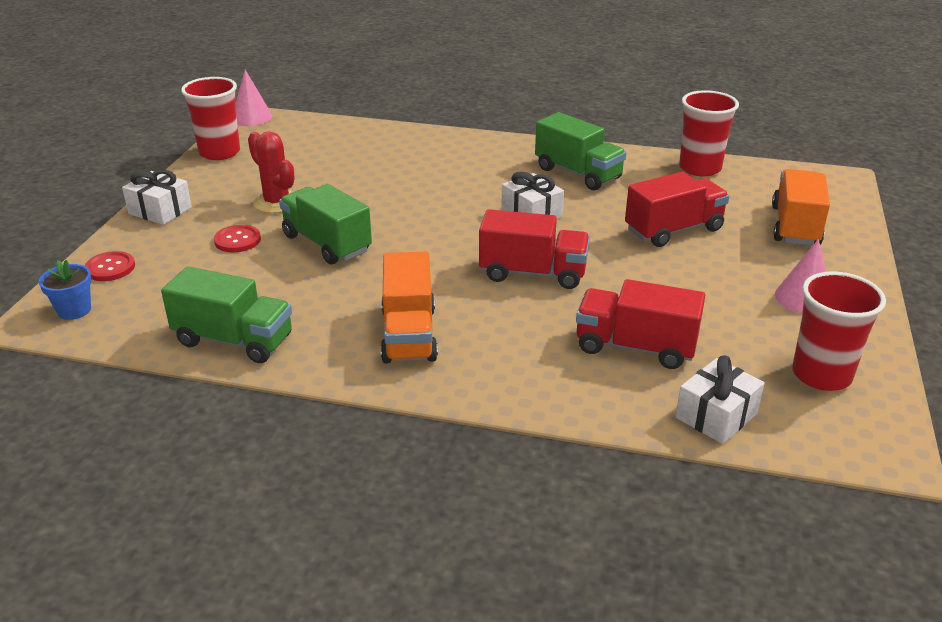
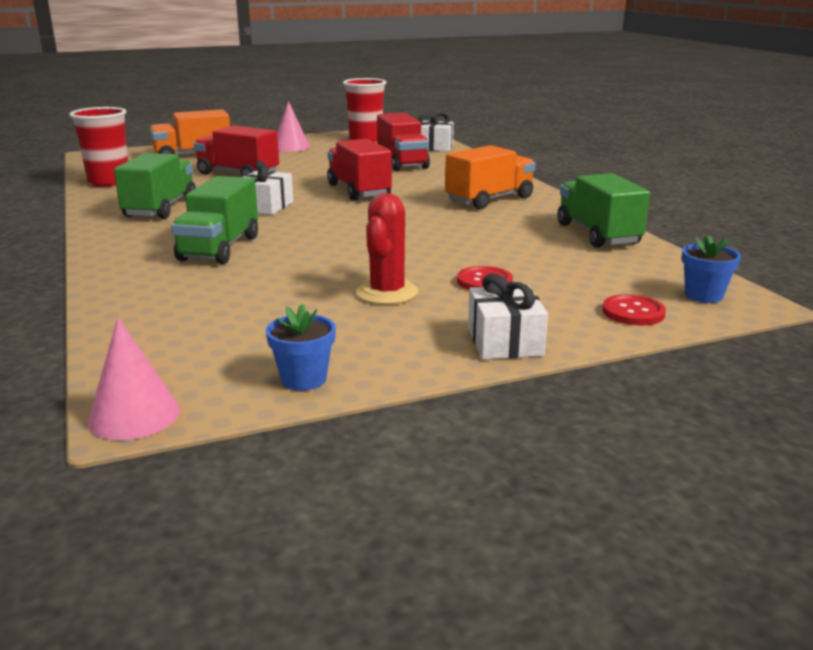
camera: 125 degrees left, 10 degrees down
(219, 152) = (304, 379): red cup -> blue flower pot
(327, 243) = (426, 249): green truck -> green truck (219, 248)

